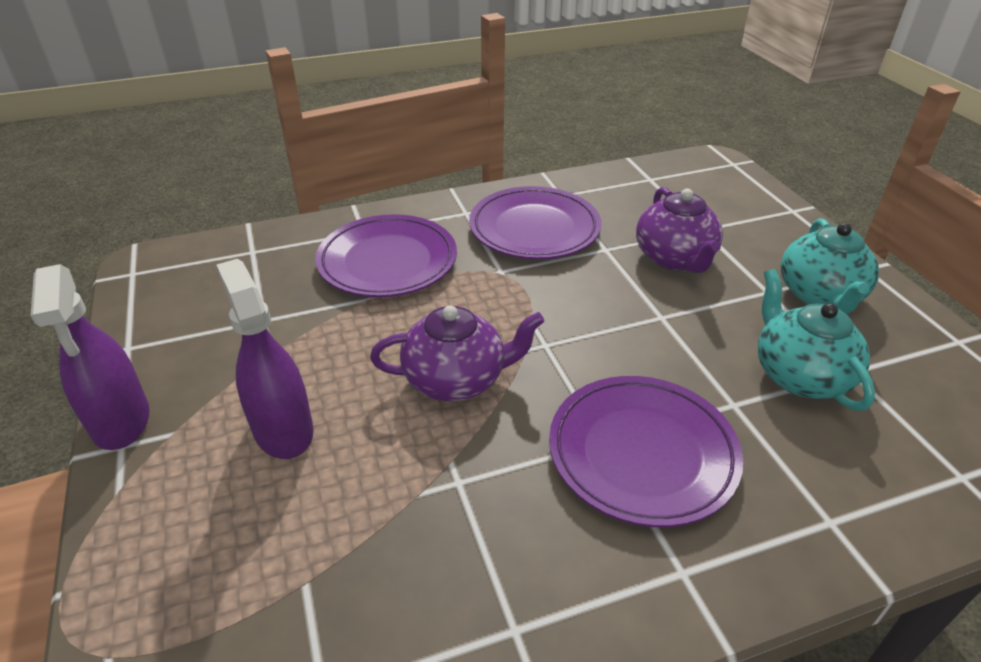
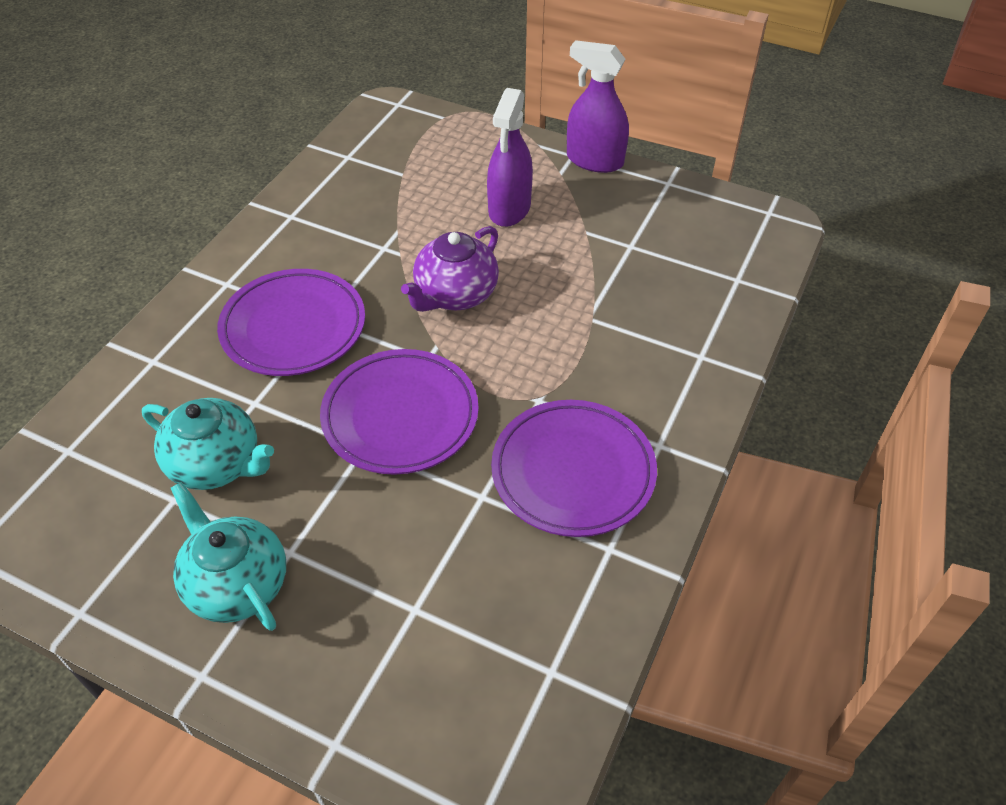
camera: 135 degrees right, 10 degrees up
(283, 429) = (509, 209): purple spray bottle -> purple spray bottle turned 90 degrees clockwise
(387, 262) = (633, 343): purple plate -> purple plate (400, 416)
(674, 258) = (408, 533): purple teapot -> none

